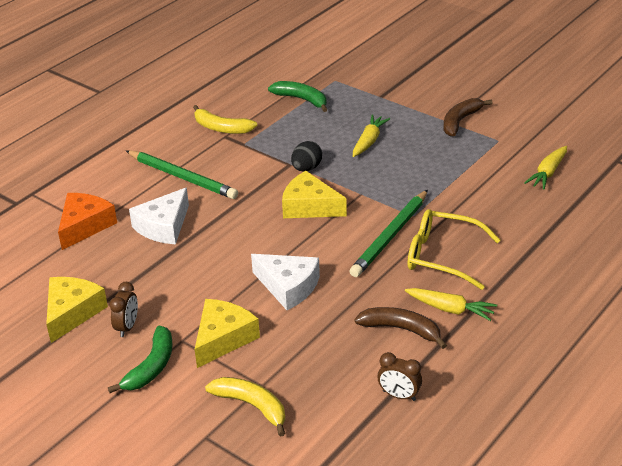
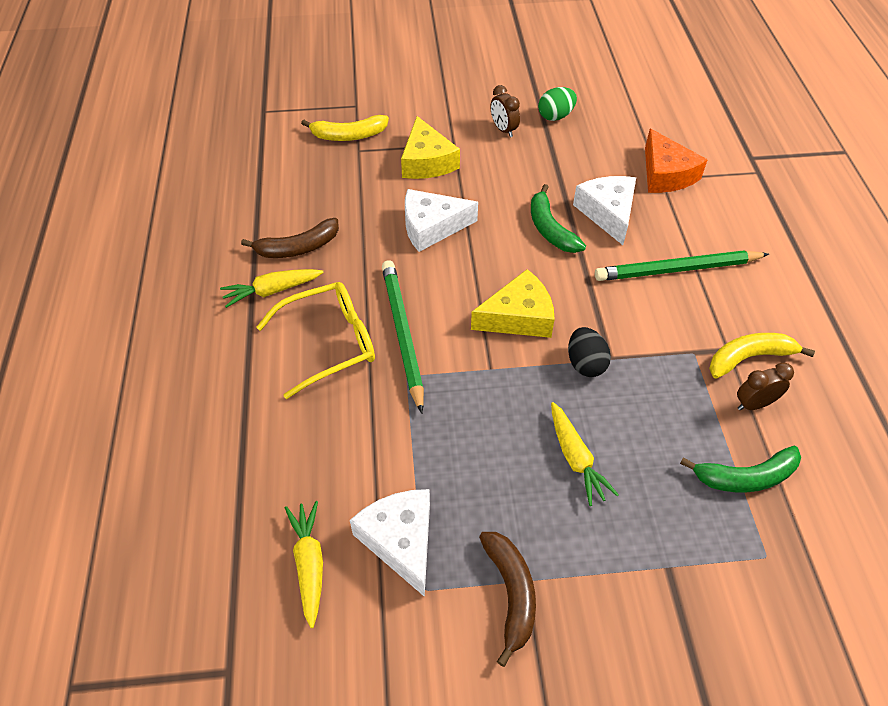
camera: 135 degrees right, 15 degrees up
(72, 312) = (555, 116): yellow cheese -> green egg
(151, 367) = (448, 119): green banana -> green banana (550, 229)
(399, 395) = (251, 198): brown clock -> brown clock (754, 404)
(492, 159) = (400, 540): none -> white cheese

